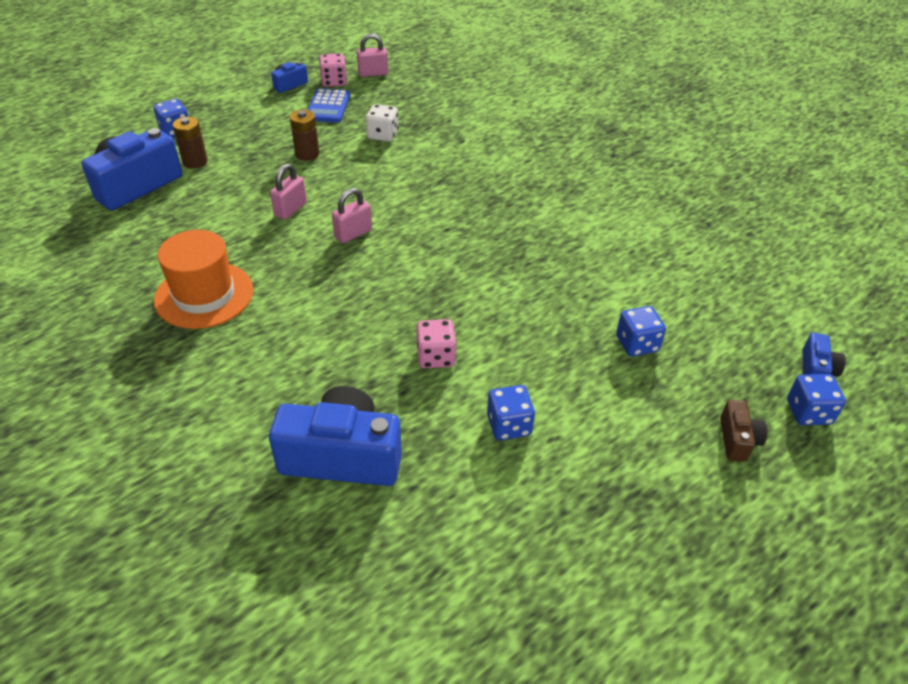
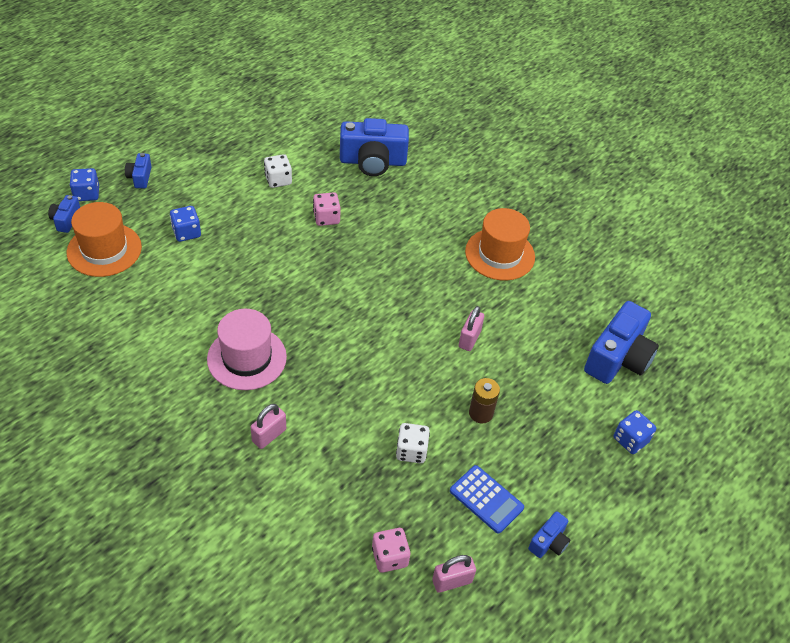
camera: 170 degrees right, 5 degrees up
(195, 162) = (584, 393): brown battery -> none
(328, 107) = (486, 499): blue calculator -> blue calculator turned 135 degrees clockwise
(334, 82) = (496, 555): pink dice -> pink dice (389, 557)
(353, 234) = (407, 316): pink padlock -> pink padlock (269, 435)
(509, 425) = (278, 180): blue dice -> white dice
(538, 206) = (247, 358): none -> pink hat
(737, 440) = (140, 177): brown camera -> blue camera
(741, 325) = (104, 250): none -> orange hat

